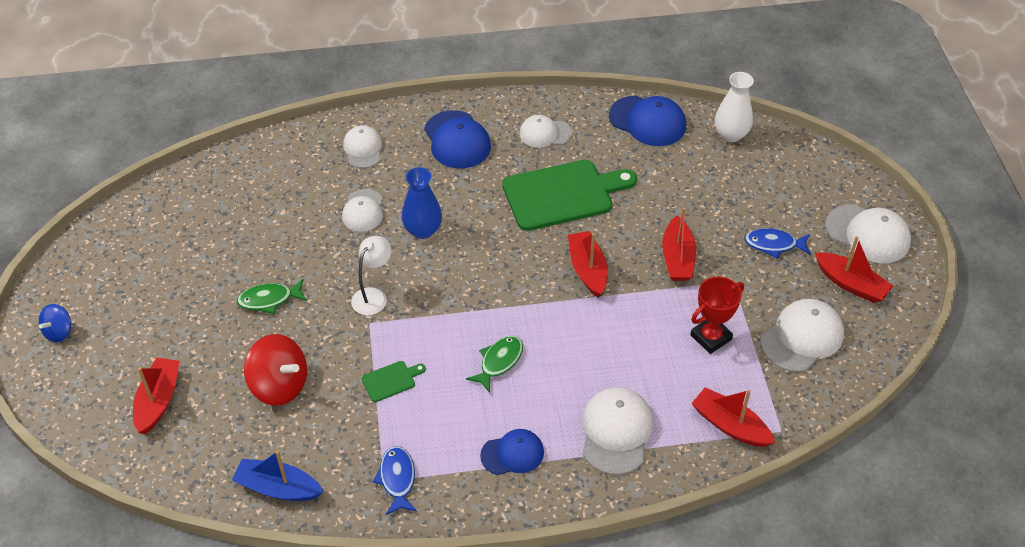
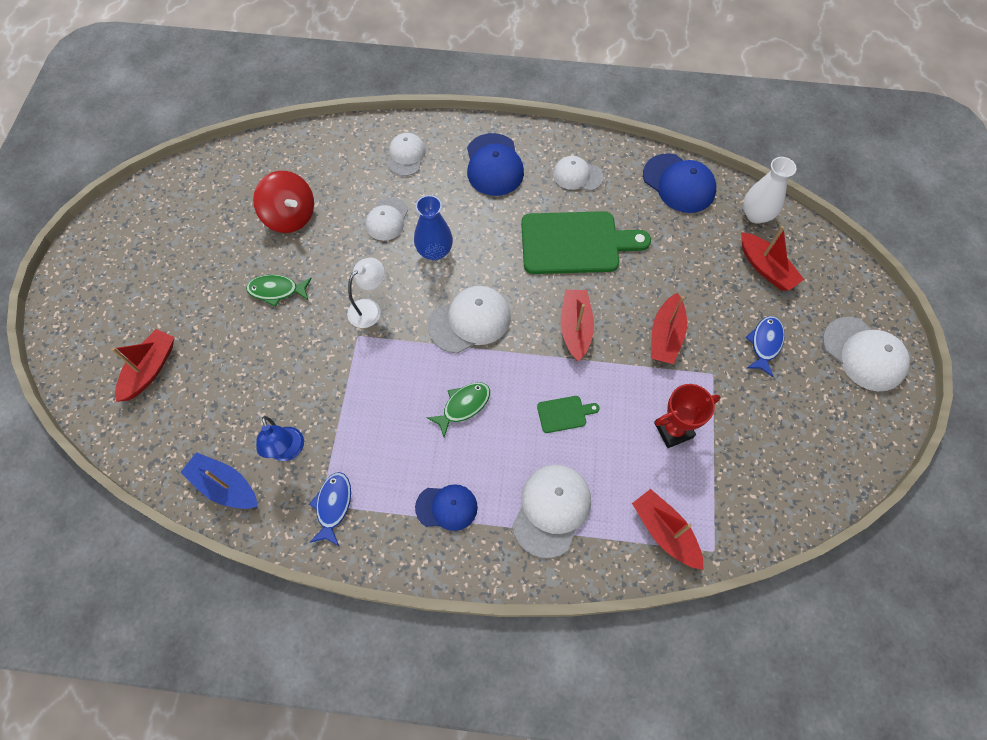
camera: 15 degrees right, 15 degrees up
(59, 332) = (89, 280): blue spinning top -> none
(279, 385) = (259, 380): red spinning top -> red spinning top (290, 216)
(333, 442) = (288, 451): none -> blue lamp
(391, 380) = (359, 400): green cutting board -> green cutting board (564, 414)
(773, 245) = (765, 343): blue fish -> blue fish turned 90 degrees clockwise
(802, 337) = (764, 453): white cap -> white cap (470, 321)
(851, 284) = (831, 405): red boat -> red boat (765, 268)

